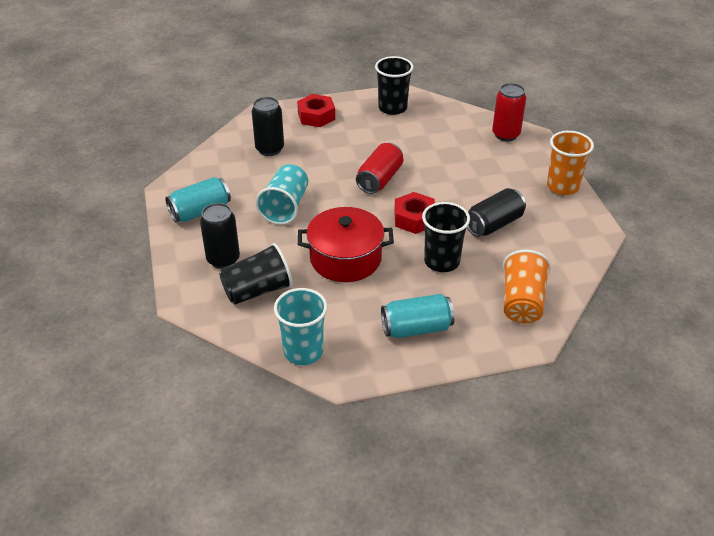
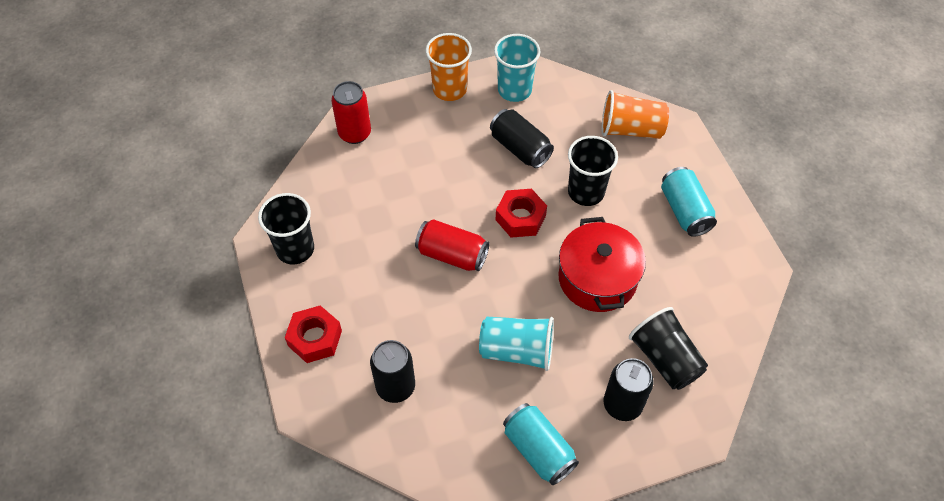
camera: 95 degrees left, 15 degrees up
(303, 351) = (740, 303): turquoise cup -> turquoise cup (514, 90)

